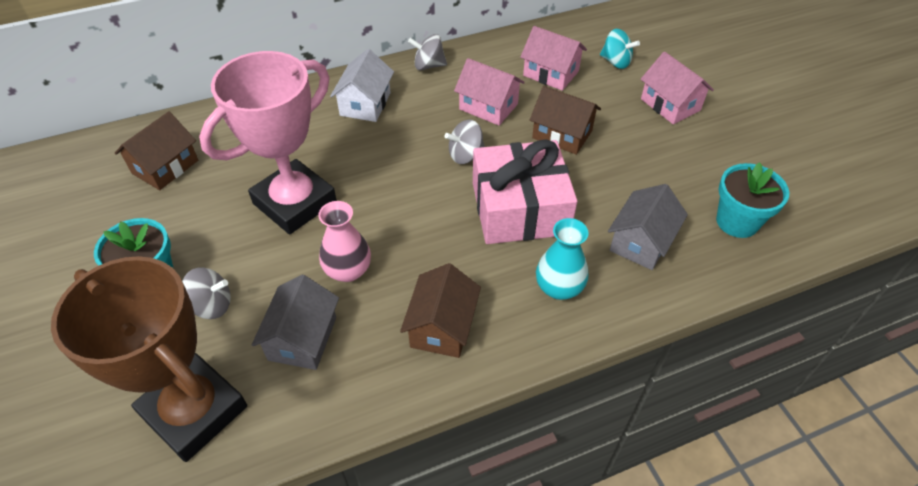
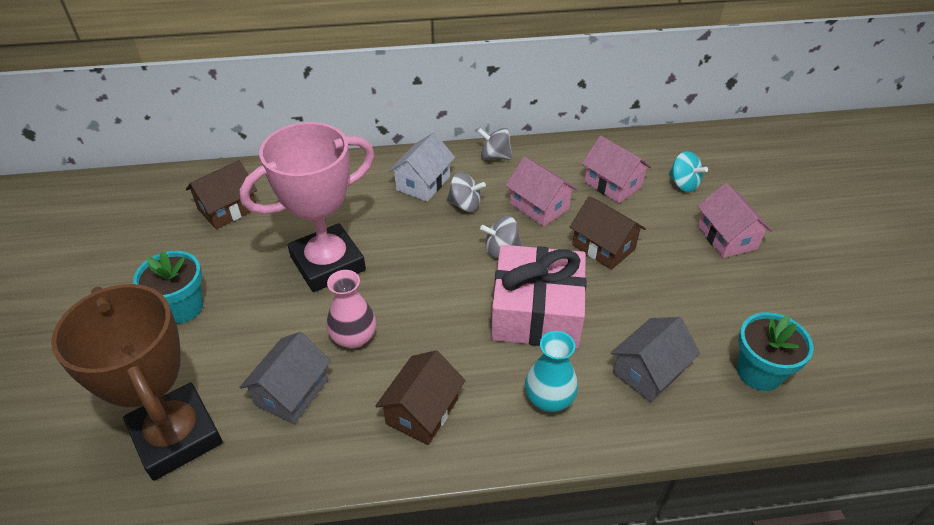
camera: 15 degrees right, 5 degrees down
(212, 305) = (224, 343): grey spinning top -> grey spinning top (465, 205)

